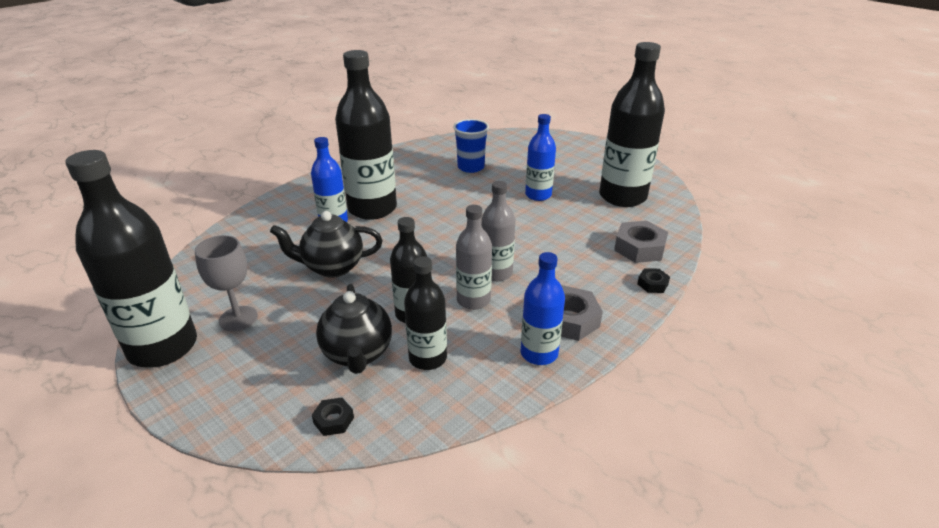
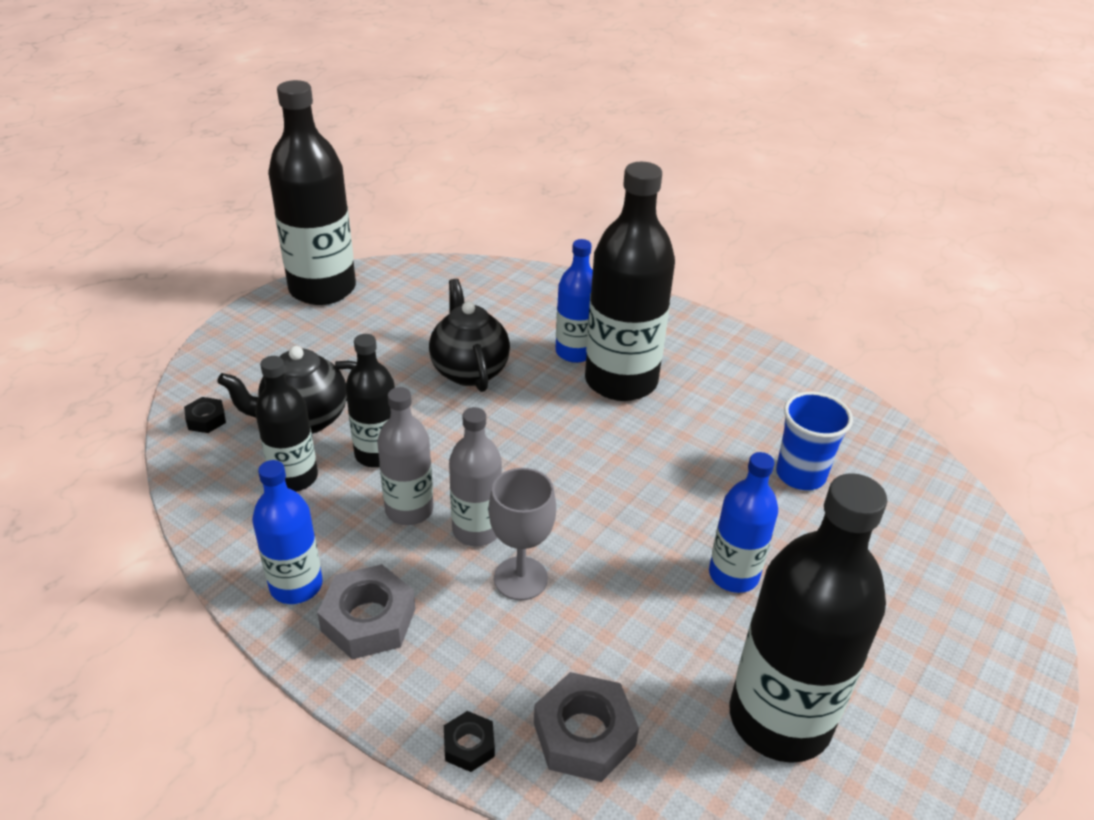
camera: 80 degrees right, 5 degrees up
(238, 318) = (366, 323): grey goblet -> grey goblet (520, 578)

